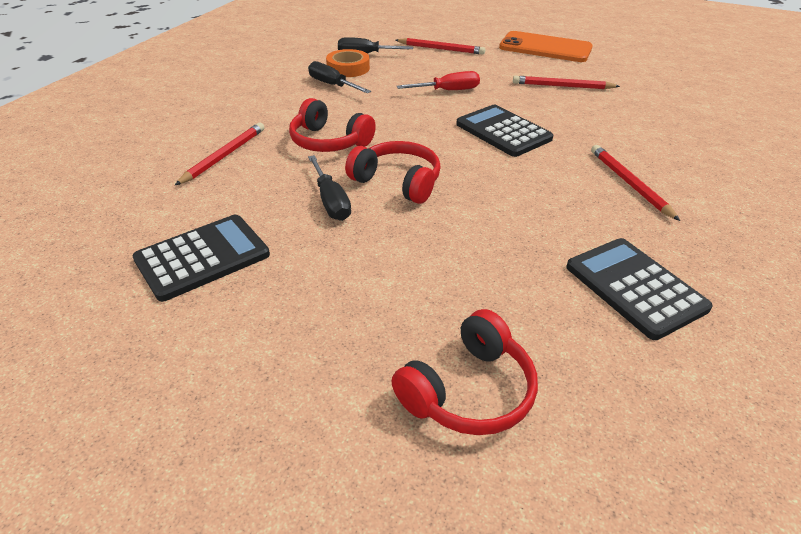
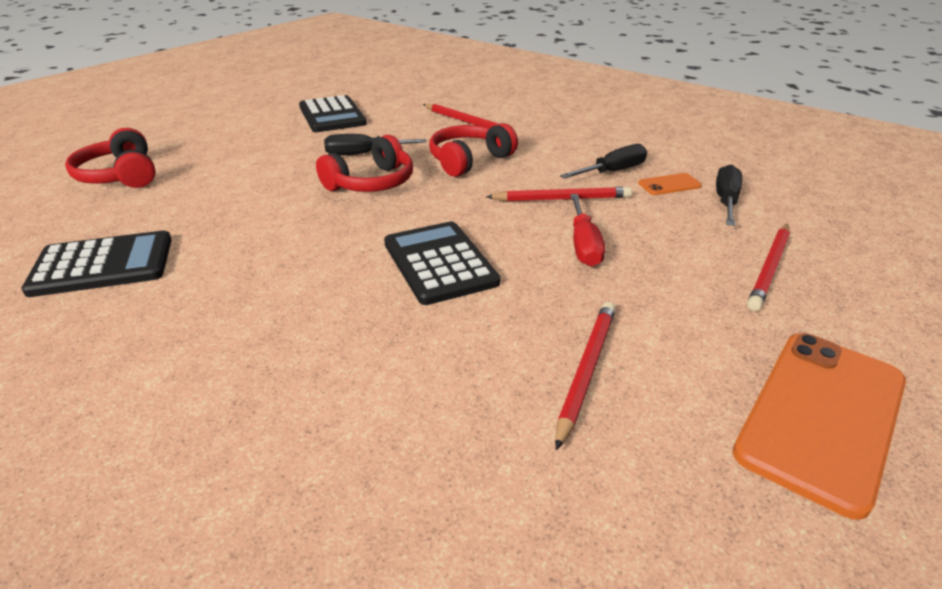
camera: 105 degrees right, 5 degrees down
(348, 68) = (669, 185): orange tape -> orange phone
(503, 131) = (440, 263): black calculator -> black calculator turned 90 degrees counterclockwise
(629, 183) = (244, 328): red pencil -> red pencil (561, 199)

